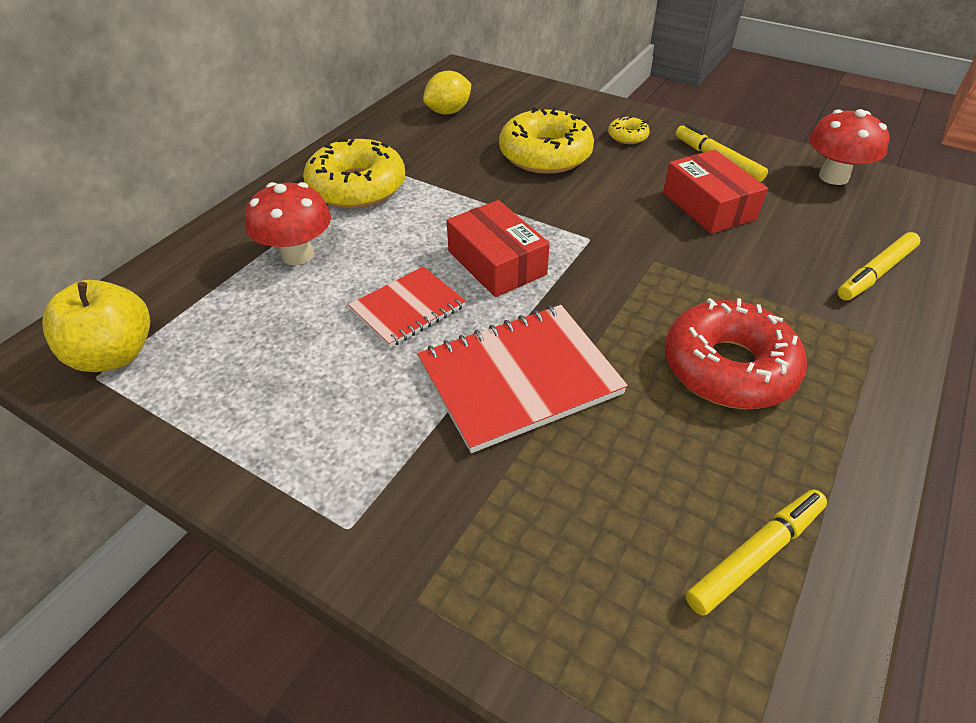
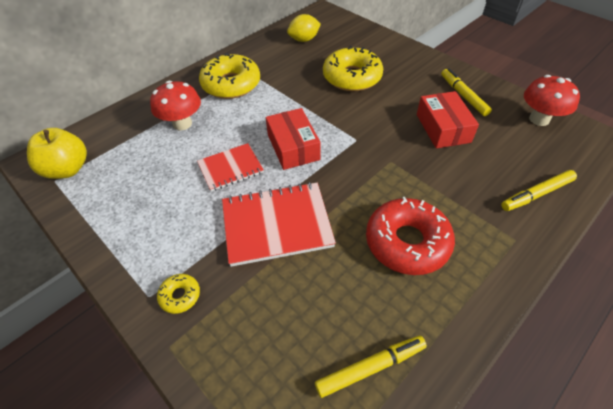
camera: 15 degrees right, 5 degrees up
(627, 136) = (410, 71): yellow donut -> yellow donut (180, 296)

